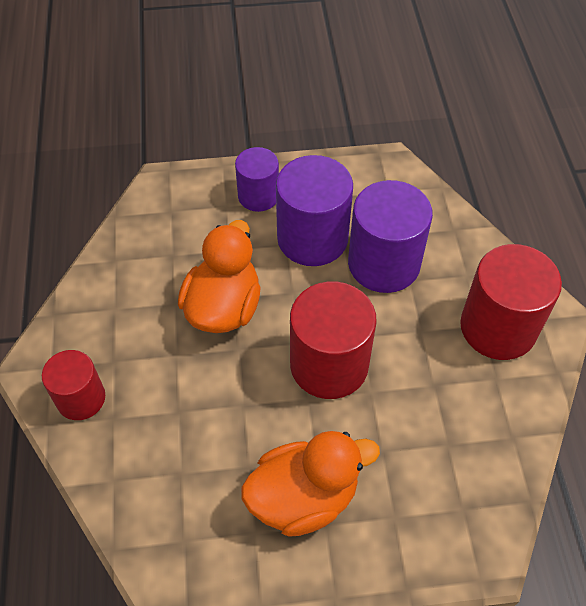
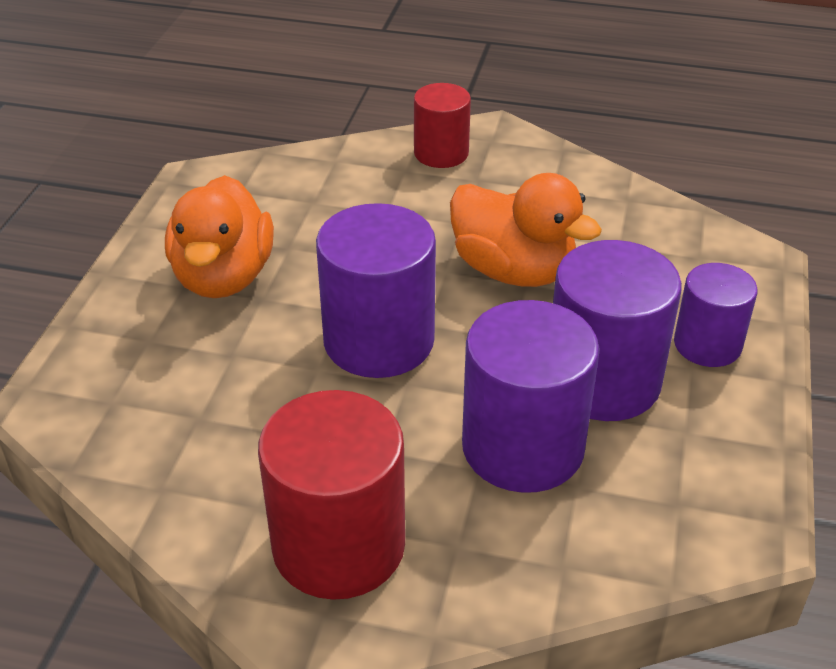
camera: 110 degrees right, 15 degrees down
(329, 364) = (379, 341): red cylinder -> purple cylinder

